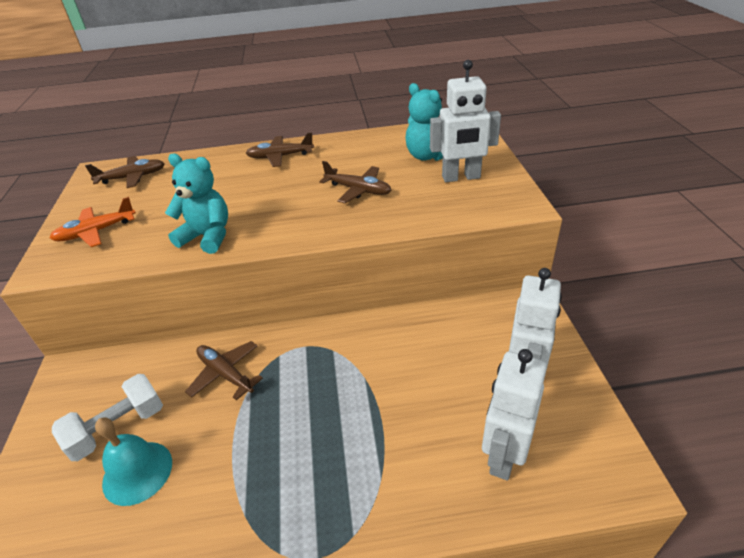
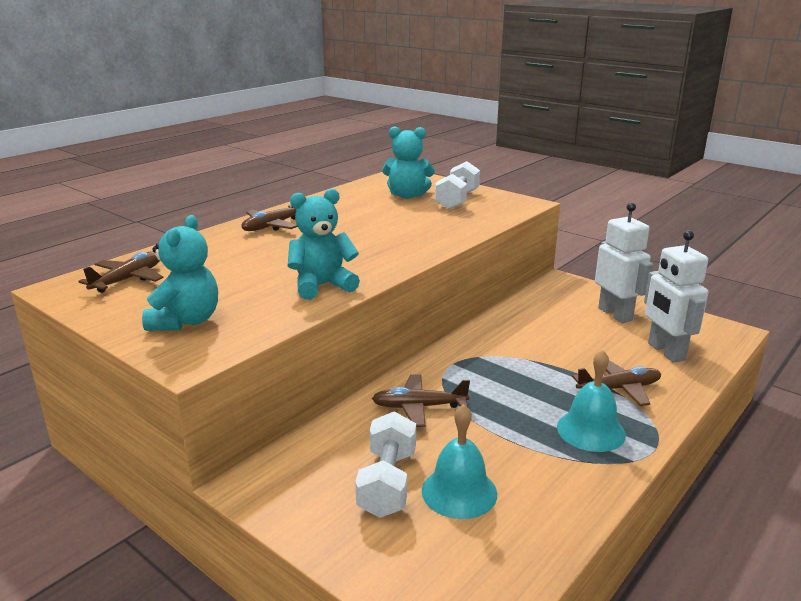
camera: 45 degrees left, 15 degrees down
(96, 232) = (186, 321): orange plane -> turquoise teddy bear
(297, 492) = (591, 430): none -> turquoise bell
(358, 190) = (394, 226): brown plane -> brown plane (619, 389)
(461, 177) = (457, 200): white robot -> white dumbbell

